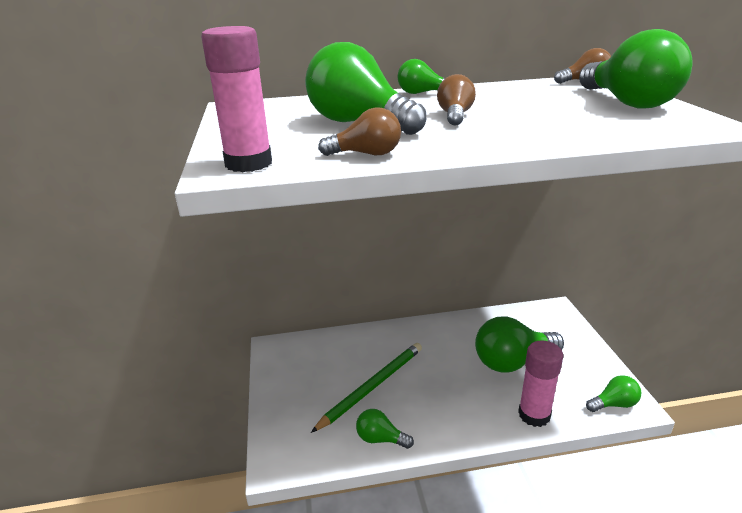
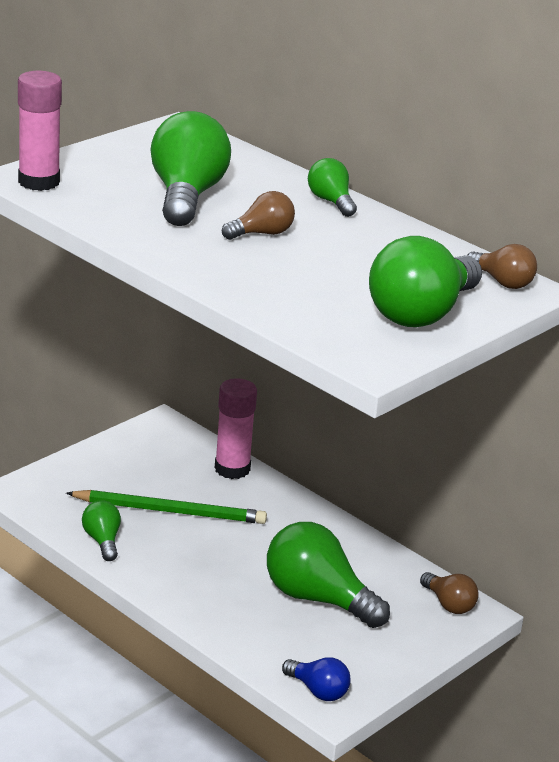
camera: 50 degrees right, 0 degrees up
(366, 154) = (107, 219): brown light bulb -> brown light bulb (449, 604)
(534, 415) = (239, 634): pink glue stick -> pink glue stick (232, 469)
(614, 404) = (318, 691): green light bulb -> blue light bulb

